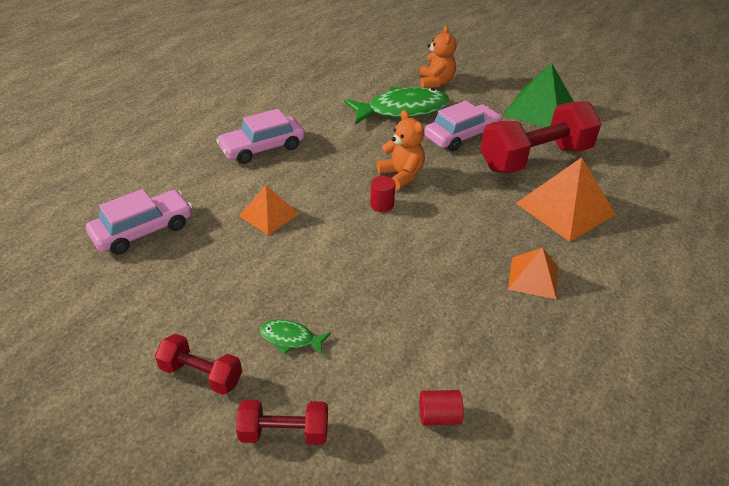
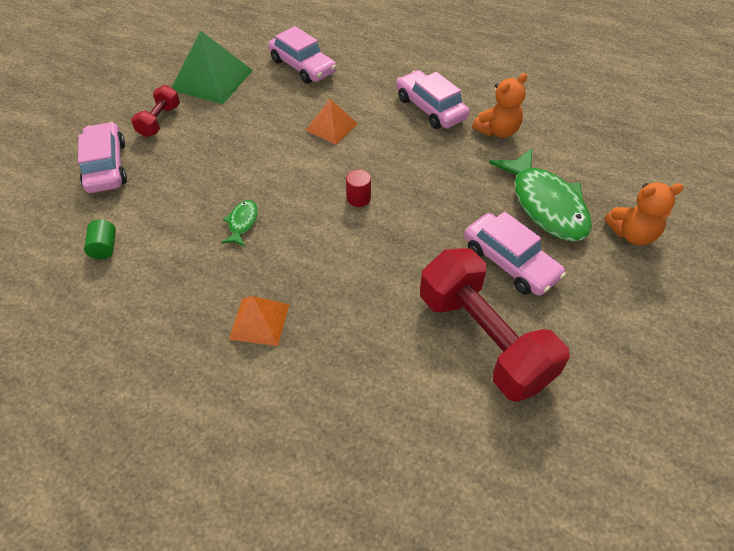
camera: 85 degrees right, 10 degrees up
(284, 432) = (106, 166): red dumbbell -> pink car
(290, 338) = (188, 158): green fish -> green fish (242, 223)
(401, 175) = (411, 210): orange teddy bear -> orange teddy bear (497, 131)
(439, 416) = (104, 247): red cylinder -> green cylinder
(540, 110) = (615, 355): green pyramid -> green pyramid (212, 80)
(565, 208) = (382, 364): orange pyramid -> none

